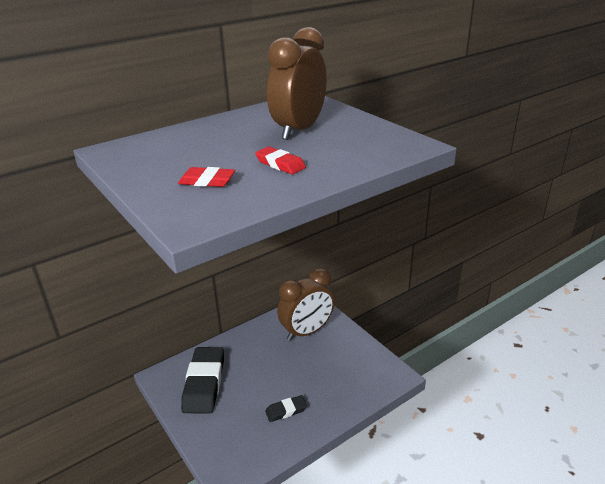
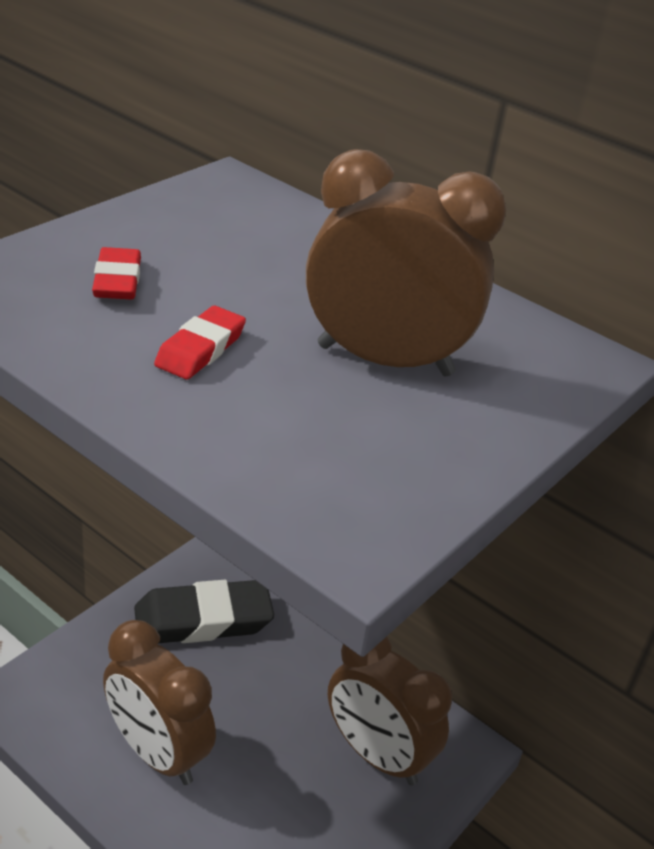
camera: 70 degrees right, 5 degrees up
(286, 411) = (157, 752): black eraser -> brown clock

